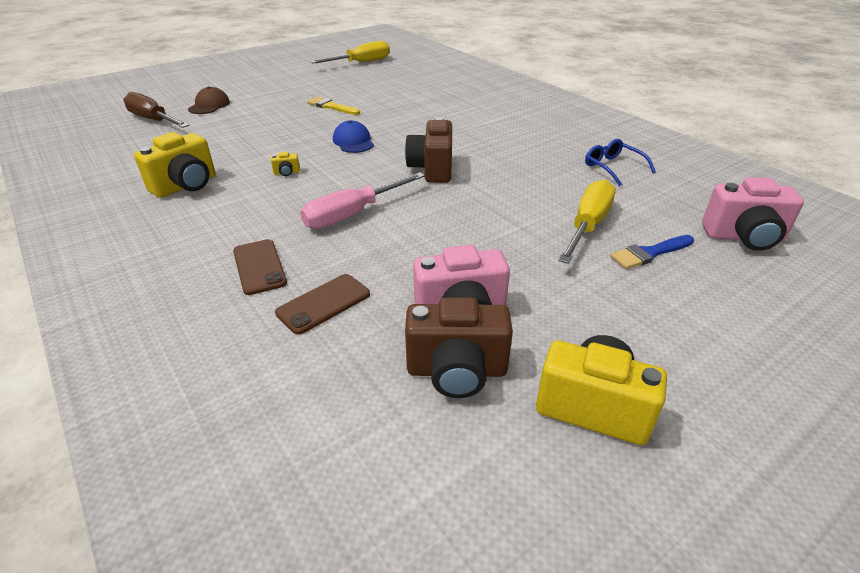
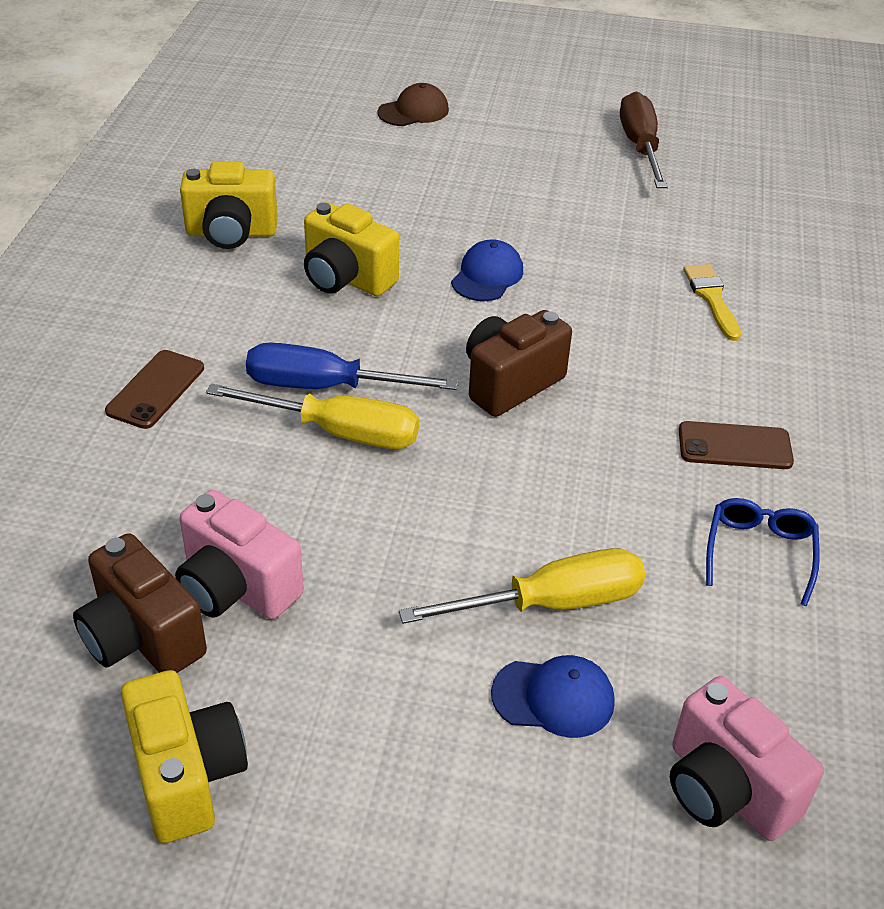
camera: 45 degrees right, 5 degrees up
(153, 120) = (325, 105): brown screwdriver -> brown screwdriver (640, 147)
(287, 173) = (346, 279): yellow camera -> yellow camera, size x2.37
(323, 303) = (147, 475): brown phone -> brown phone (734, 446)
(331, 107) = (552, 196): yellow brush -> yellow brush (712, 298)
(352, 214) = (325, 387): pink screwdriver -> blue screwdriver
(361, 62) = (725, 126): yellow screwdriver -> yellow screwdriver (339, 432)
(649, 253) = (553, 698): blue brush -> blue cap

